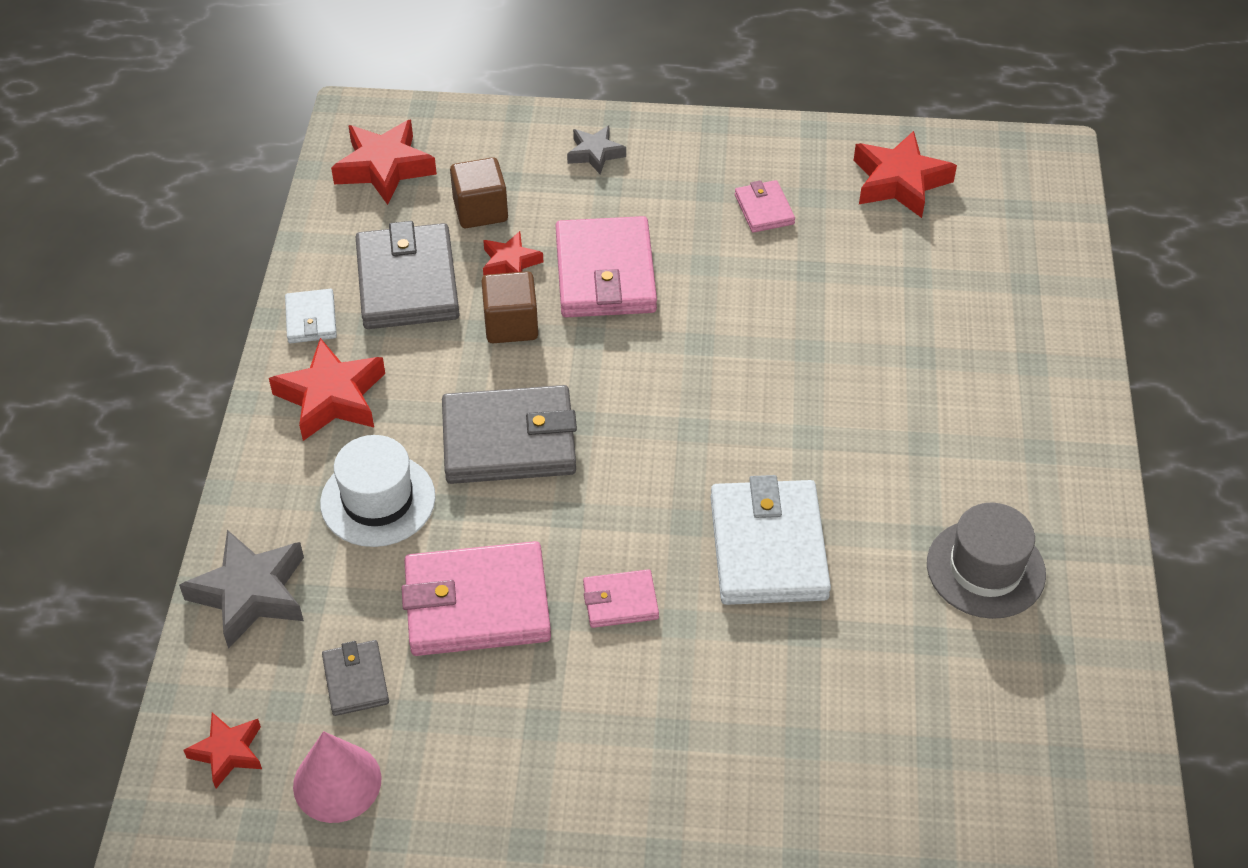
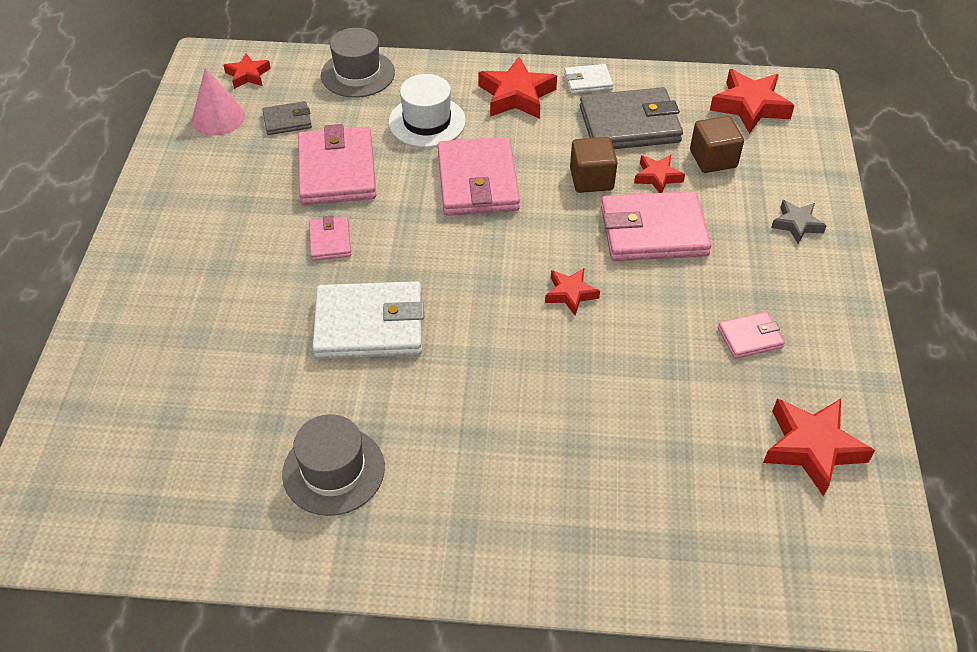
camera: 90 degrees right, 0 degrees up
(250, 593) = (358, 74): grey star -> grey hat
(509, 440) = (477, 181): grey wallet -> pink wallet
(708, 352) = (570, 294): none -> red star

